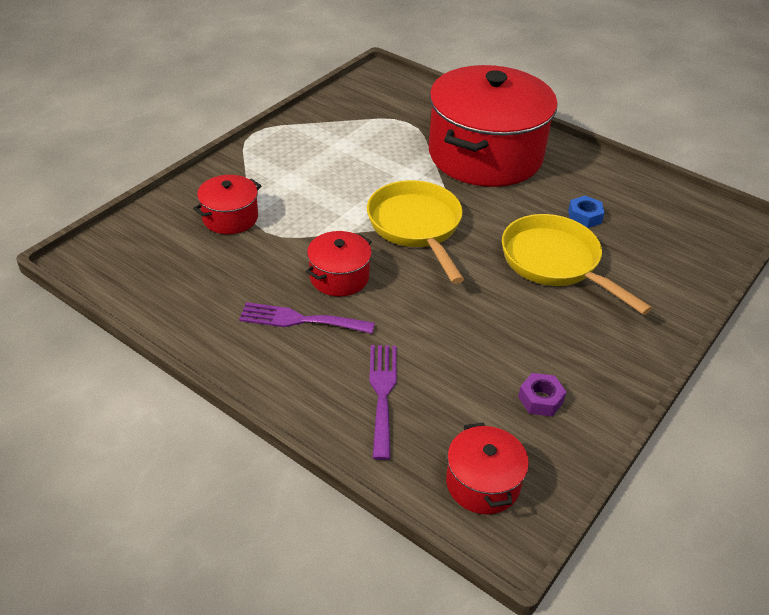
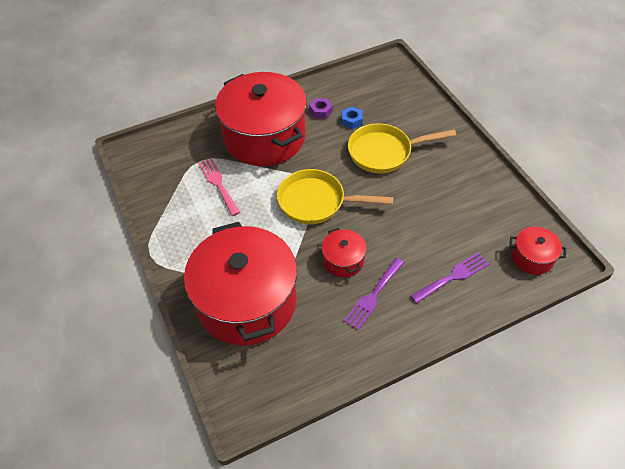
camera: 60 degrees left, 10 degrees up
(230, 218) = (246, 302): red pot -> red pot, size x2.30
(382, 393) = (453, 277): purple fork -> purple fork turned 120 degrees clockwise
(383, 145) = (218, 184): none -> pink fork
(540, 399) = (485, 208): purple nut -> purple nut (320, 111)

